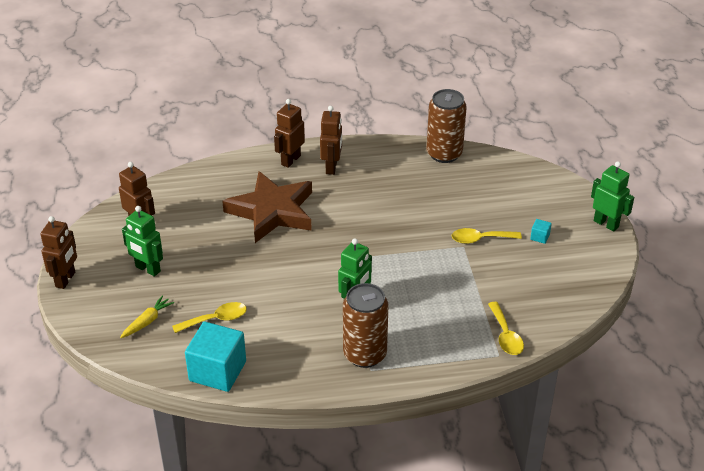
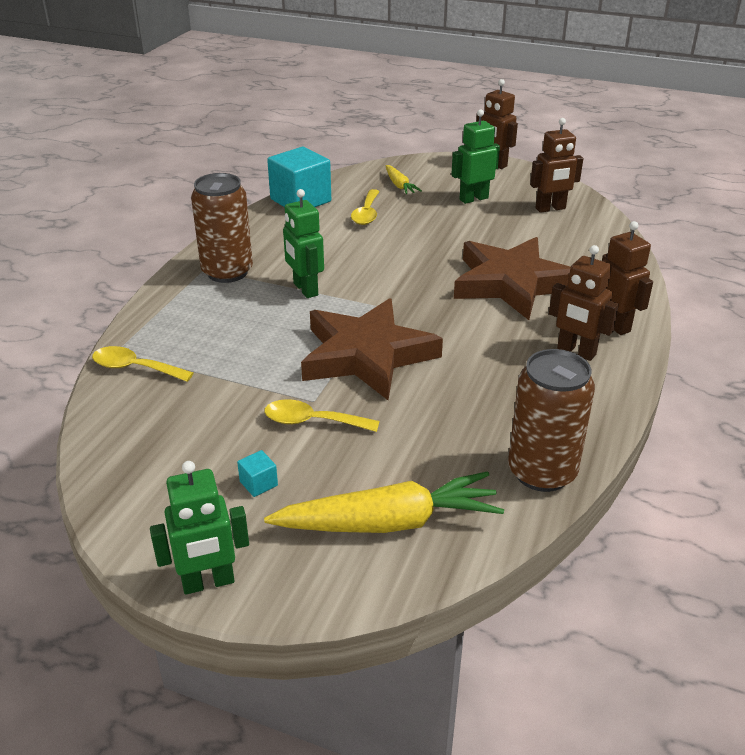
camera: 120 degrees right, 5 degrees down
(404, 243) = (366, 355): none -> brown star
(480, 239) = (312, 421): yellow spoon -> yellow spoon turned 105 degrees counterclockwise
(521, 187) = (388, 522): none -> yellow carrot

